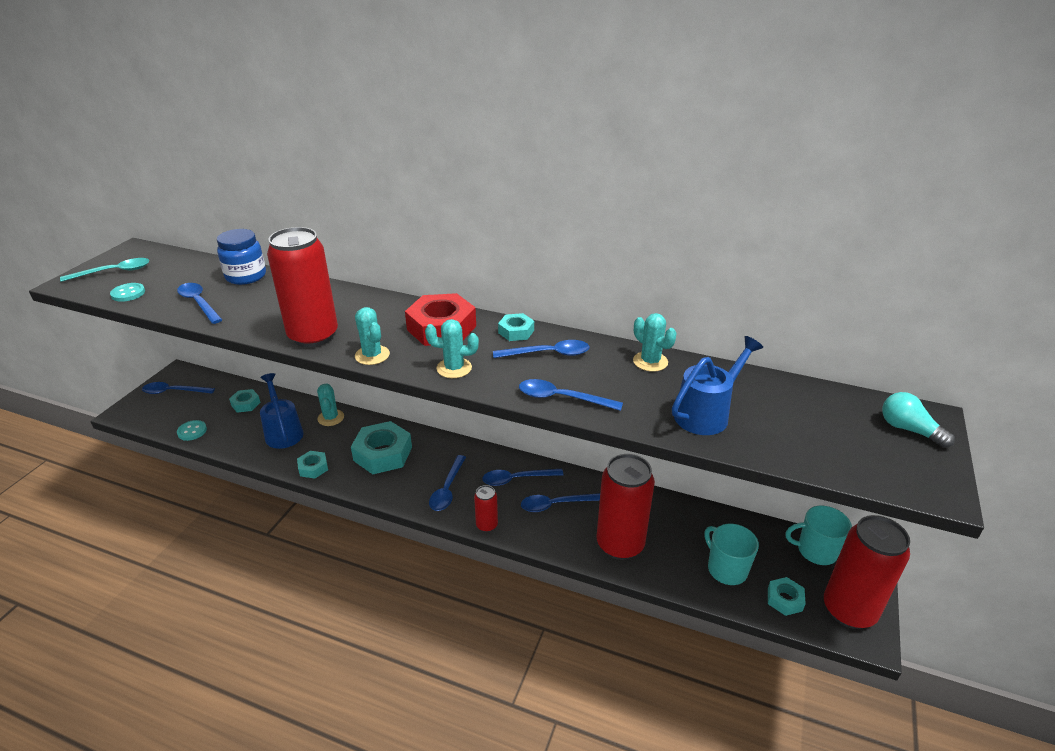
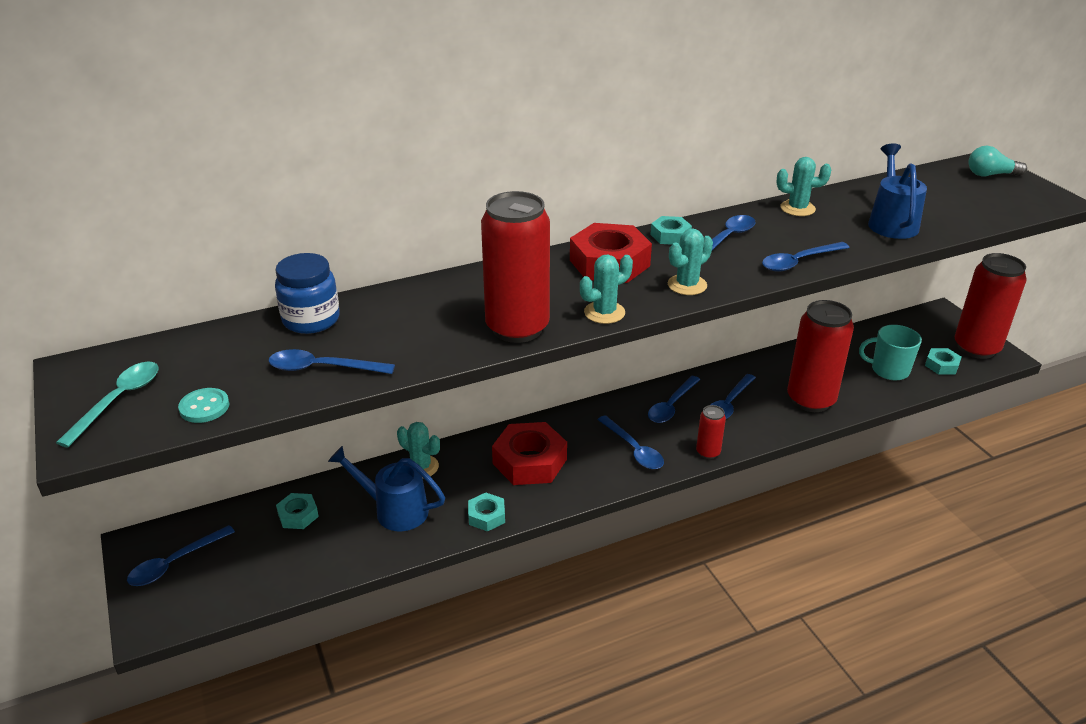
camera: 45 degrees left, 0 degrees up
(192, 431) = (285, 579): turquoise button -> none
(372, 355) = (604, 312): turquoise cactus -> turquoise cactus turned 45 degrees counterclockwise
(383, 454) = (529, 461): turquoise nut -> red nut
(815, 551) = (913, 325): turquoise mug -> none

